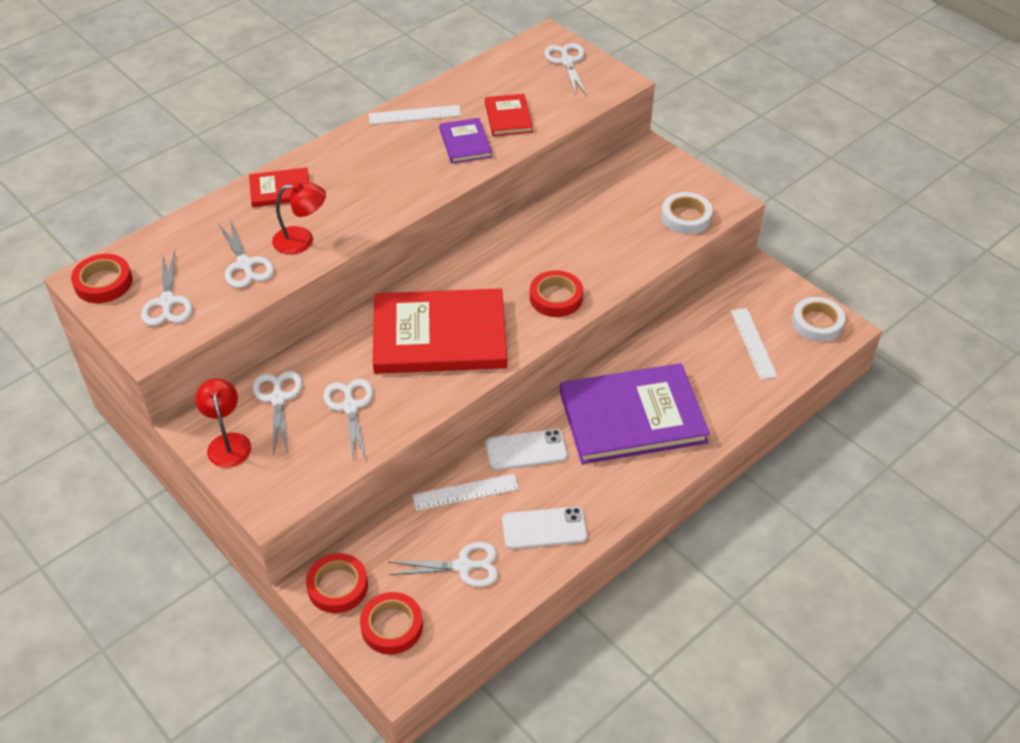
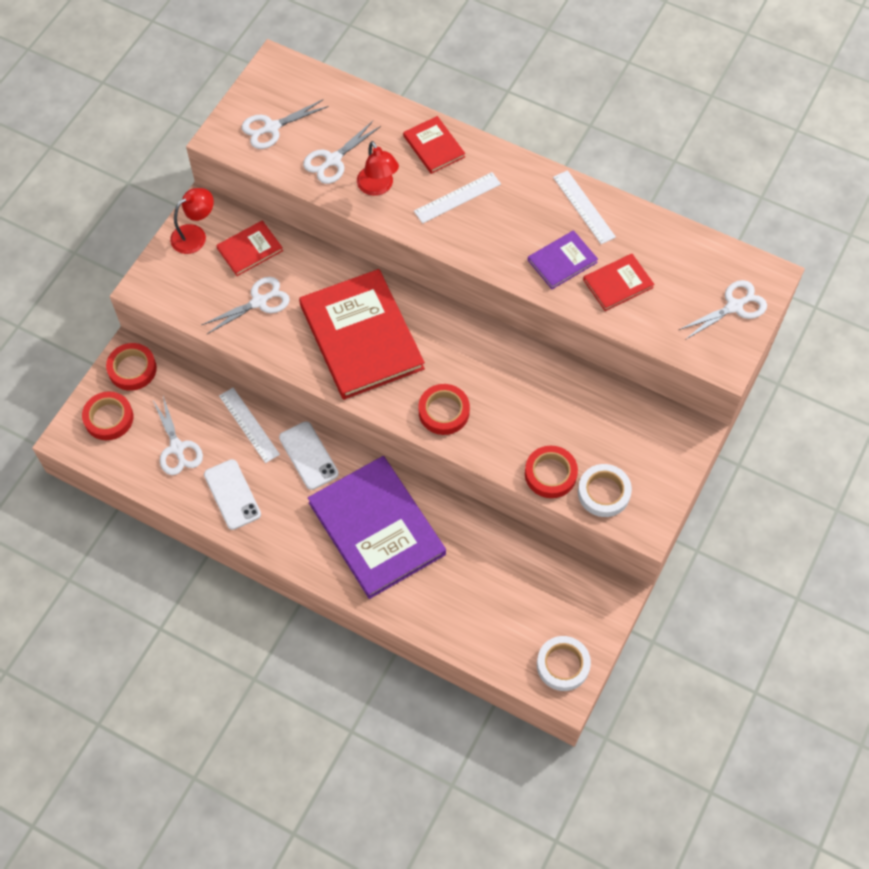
camera: 70 degrees right, 15 degrees up
(103, 283) = (276, 78): red tape -> red tape (550, 474)
(278, 399) = (250, 249): white scissors -> red book
(753, 343) = (510, 611): white ruler -> white ruler (457, 197)

